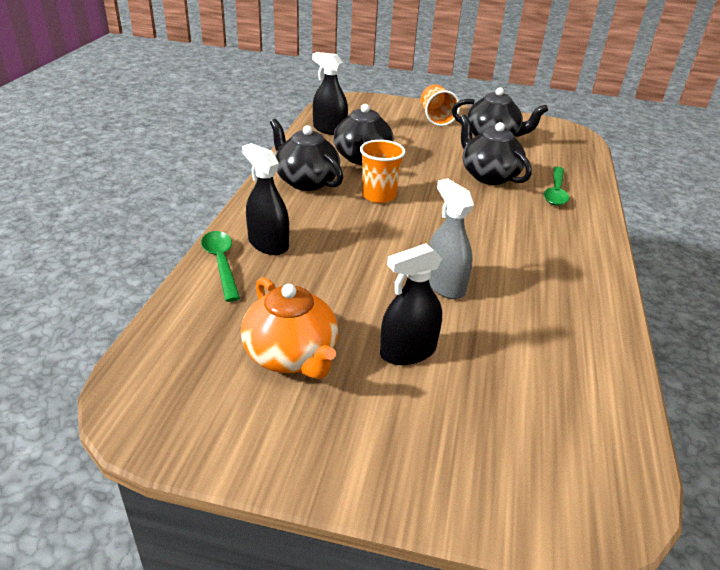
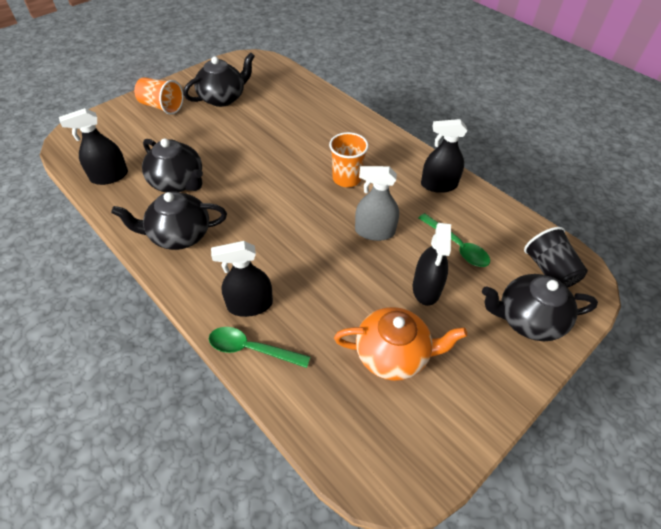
camera: 55 degrees left, 15 degrees up
(379, 196) = (242, 204): orange cup -> orange cup (346, 178)
(488, 176) = (270, 132): black teapot -> black teapot (527, 319)
(555, 192) = (318, 116): green spoon -> green spoon (457, 246)
(571, 464) = (549, 270): none -> black cup
(581, 308) = (438, 185): none -> black spray bottle

